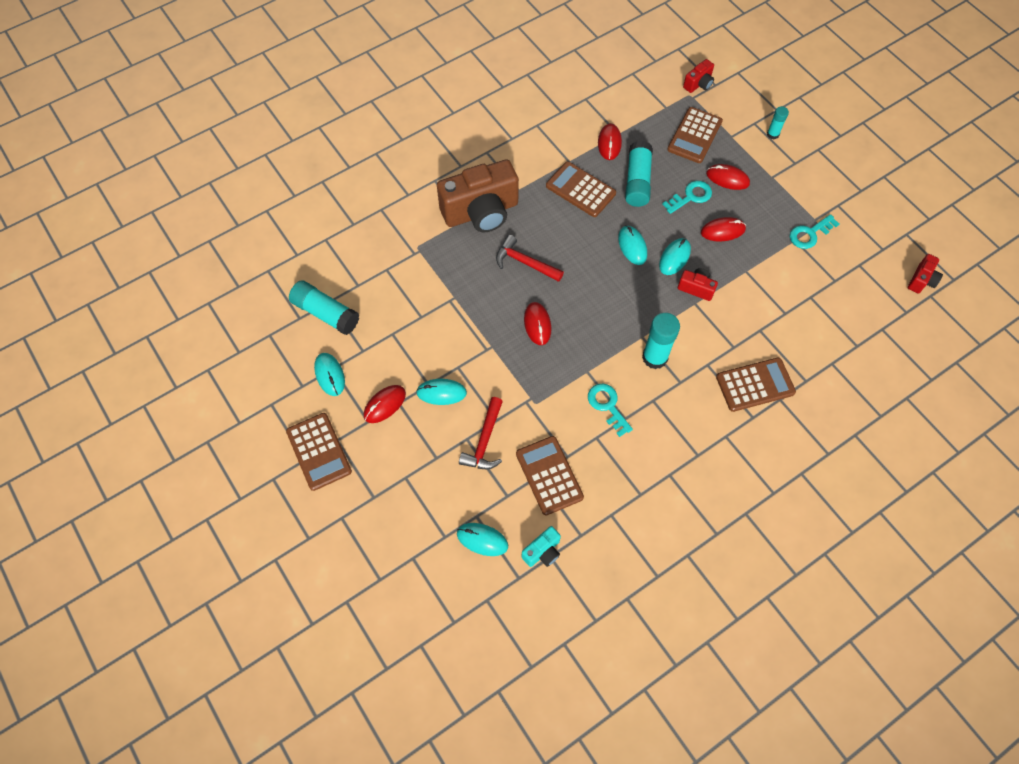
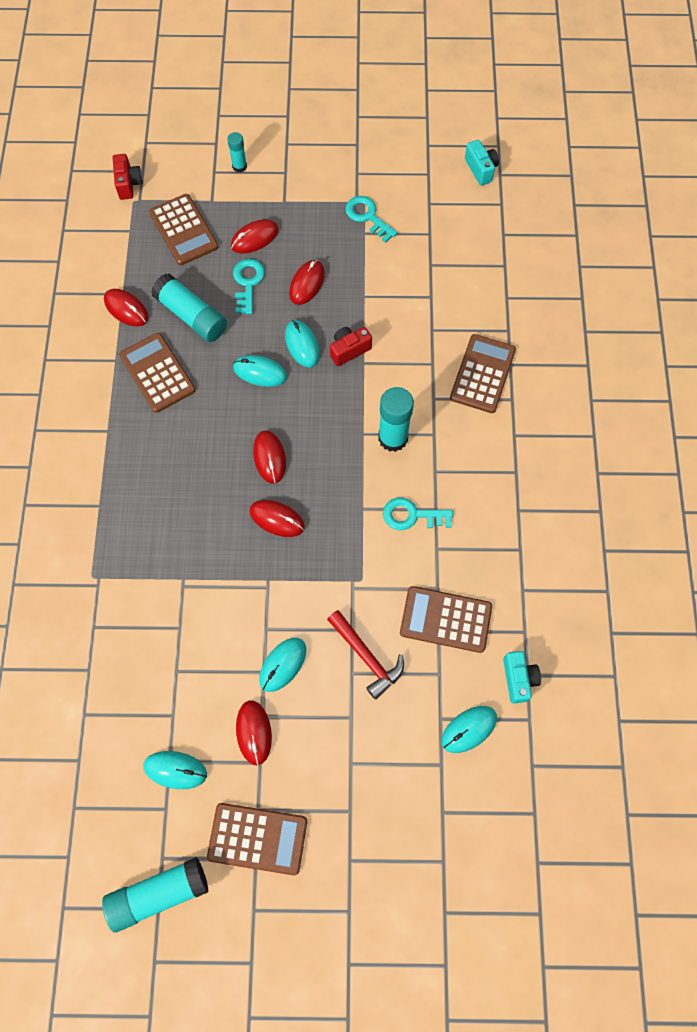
camera: 55 degrees left, 5 degrees up
(326, 313) = (96, 727): turquoise glue stick -> turquoise glue stick (158, 893)
(481, 212) = (103, 484): brown camera -> none
(525, 262) = (198, 483): red hammer -> none
(576, 292) = (269, 457): none -> red mouse
(580, 190) = (157, 373): brown calculator -> brown calculator turned 75 degrees clockwise
(810, 234) = (368, 217): turquoise key -> turquoise key turned 135 degrees clockwise
(921, 280) = (481, 169): red camera -> turquoise camera

